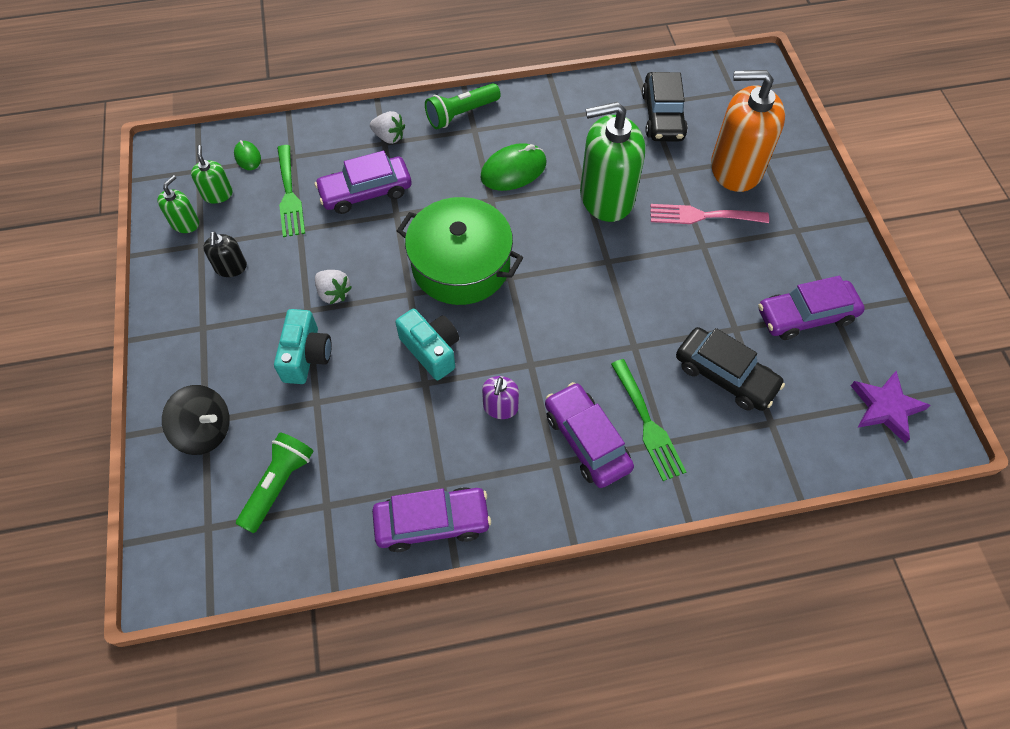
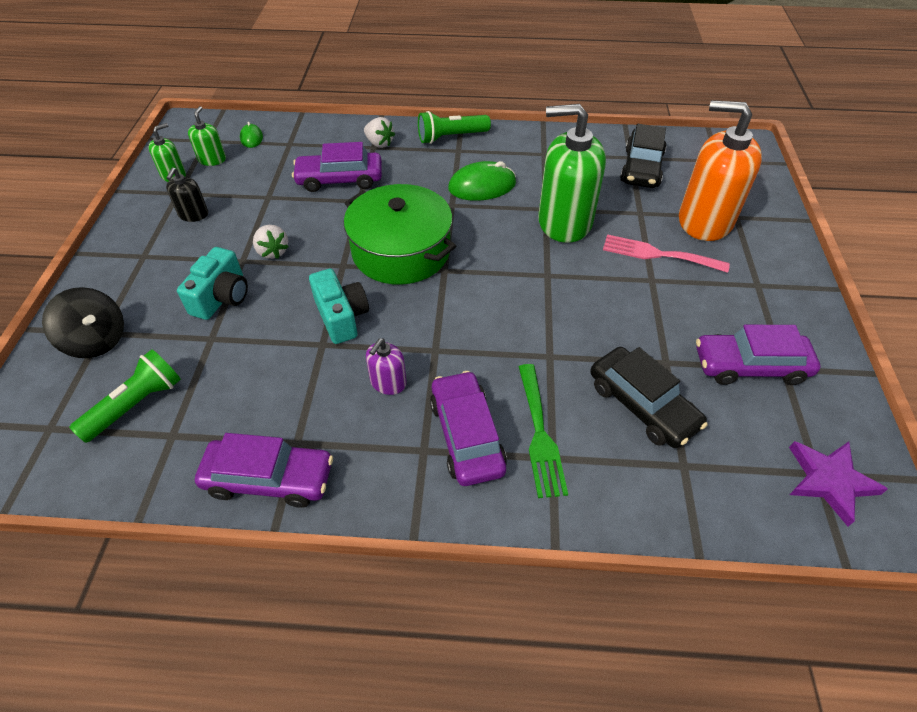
camera: 15 degrees right, 10 degrees down
(289, 195) = (272, 170): green fork -> none

